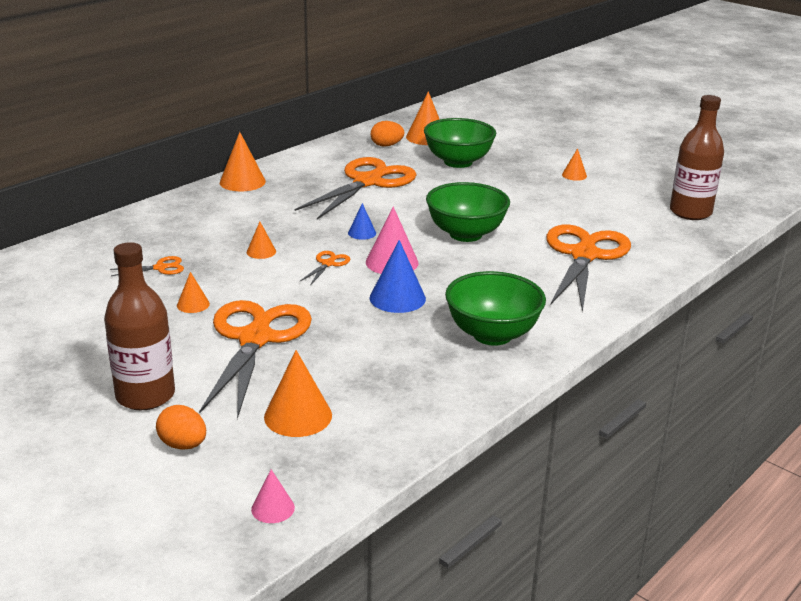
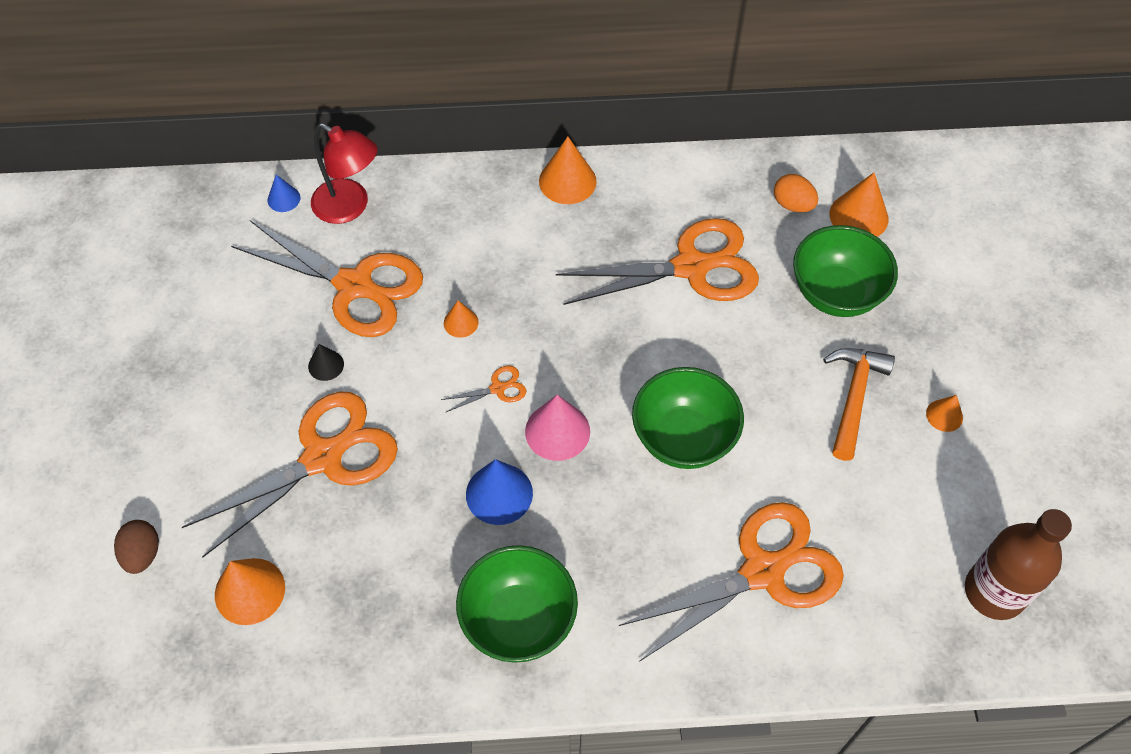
camera: 45 degrees right, 30 degrees up
(104, 242) = (350, 207): none -> red lamp
(145, 396) = (175, 468): brown bottle -> none
(160, 268) = (354, 286): orange scissors -> orange scissors, size x2.49
(183, 445) = (142, 554): orange egg -> brown egg
(193, 304) = (326, 365): orange cone -> black cone
(273, 508) = (126, 684): pink cone -> none
(362, 233) = (584, 358): blue cone -> blue cone (284, 199)
(524, 187) = (853, 397): none -> orange hammer

